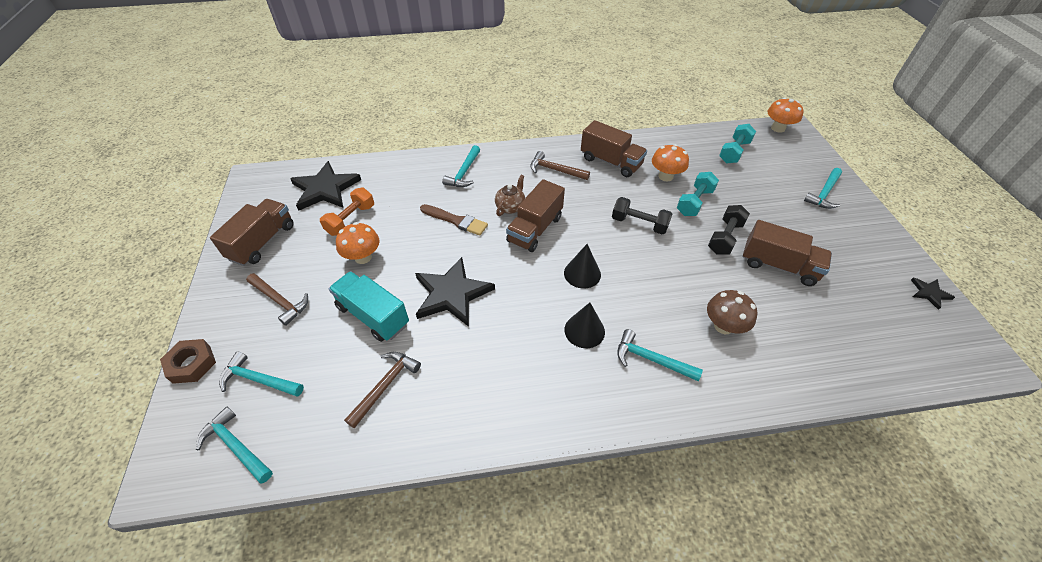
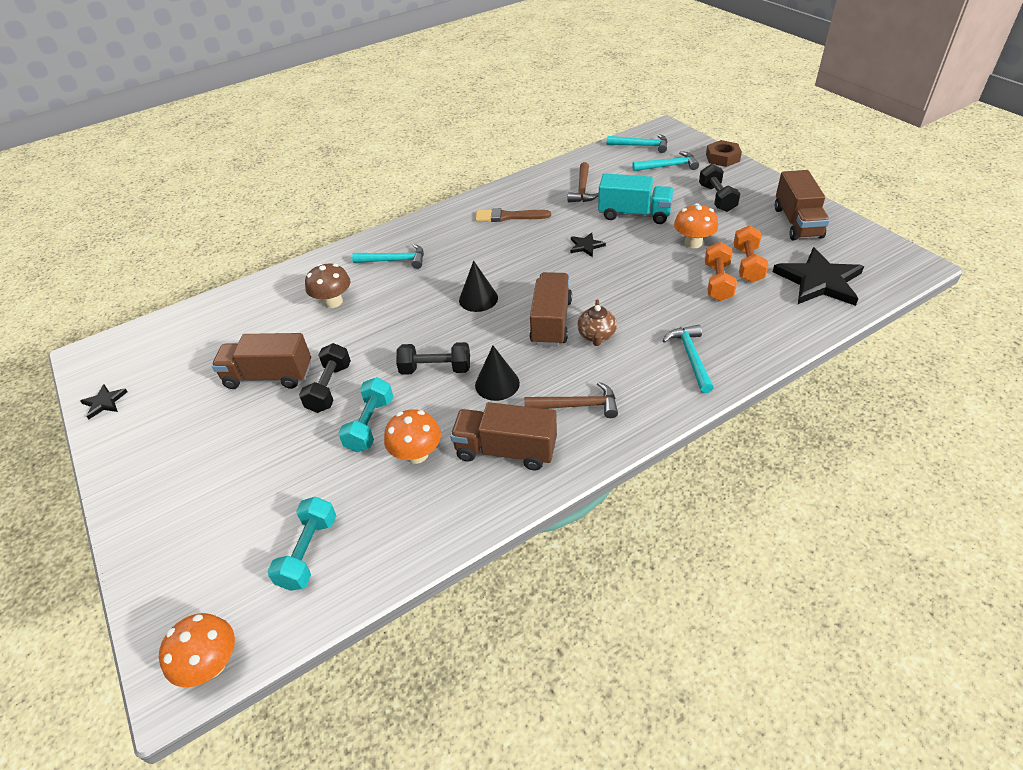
camera: 160 degrees right, 5 degrees down
(280, 301) = (717, 198): brown hammer -> black dumbbell
(389, 214) = (717, 282): none -> orange dumbbell
(452, 294) = (586, 246): black star -> black star, size x0.47
(456, 220) = (642, 301): brown brush -> brown brush (508, 216)
(584, 330) = (456, 260): black cone -> black cone (497, 384)
(824, 193) = (174, 511): turquoise hammer -> none

